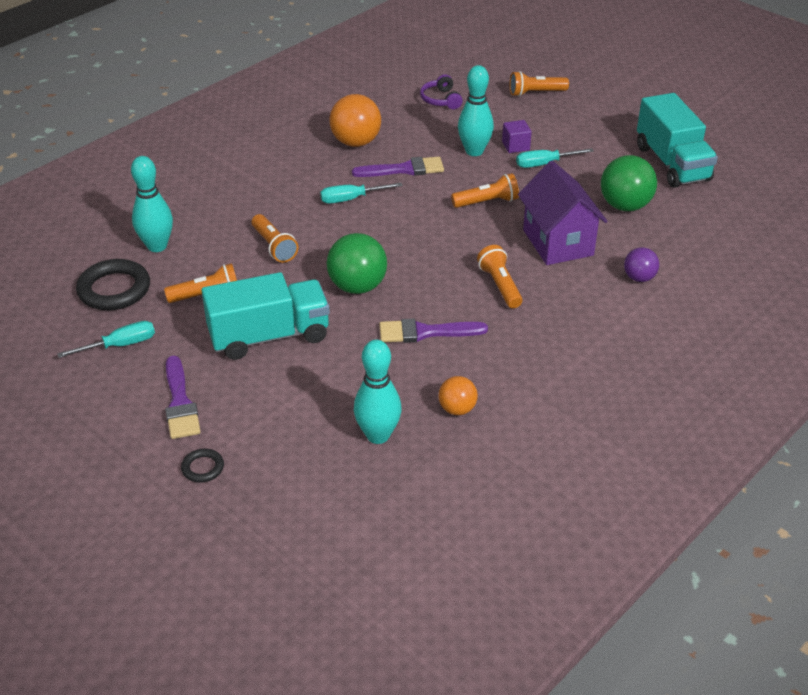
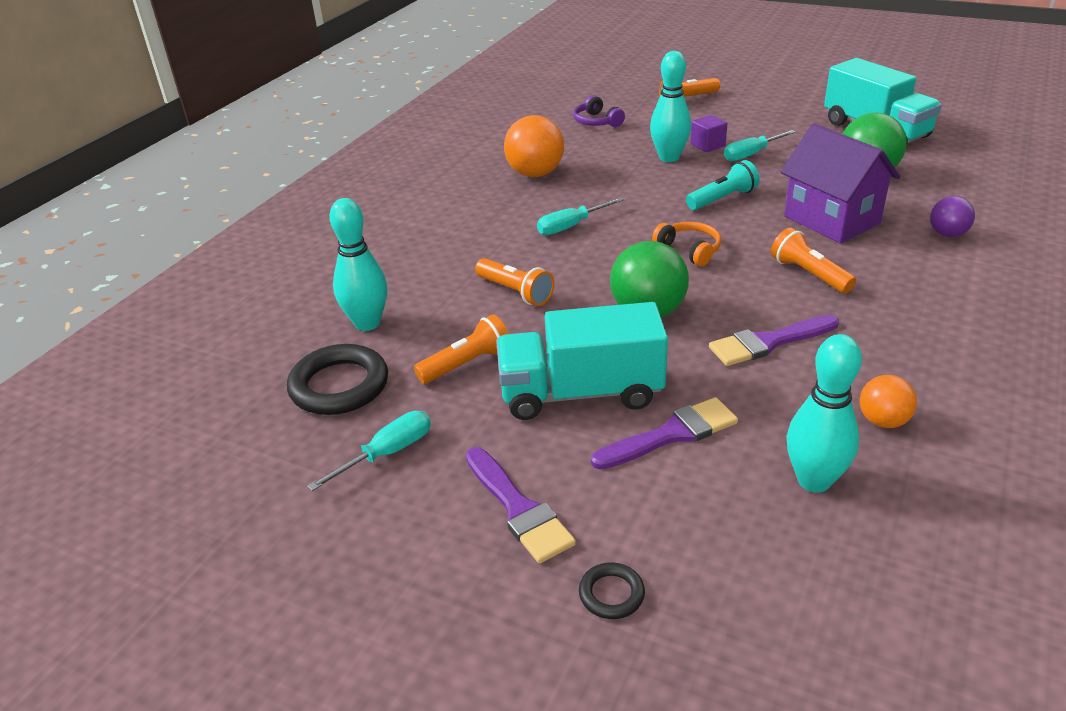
camera: 15 degrees left, 5 degrees down
(269, 336) = (581, 393): turquoise truck -> turquoise truck turned 150 degrees counterclockwise
(404, 169) = (608, 187): purple brush -> purple brush (671, 434)
(426, 242) = (689, 250): none -> orange headphones
(487, 202) = (722, 199): orange flashlight -> turquoise flashlight

